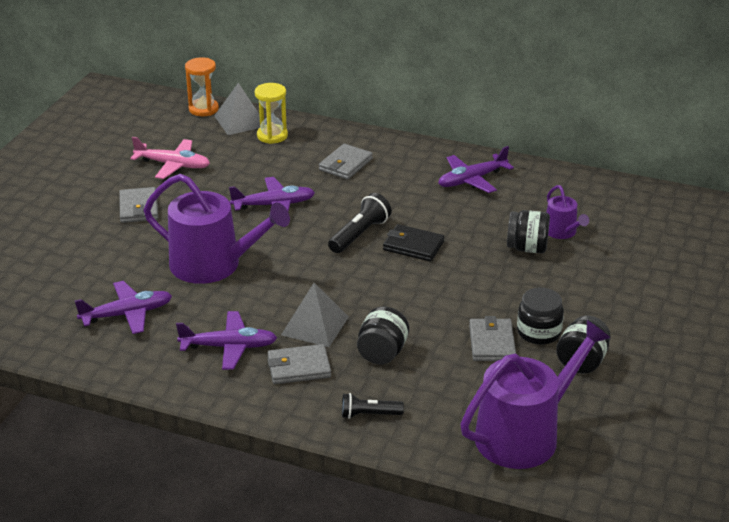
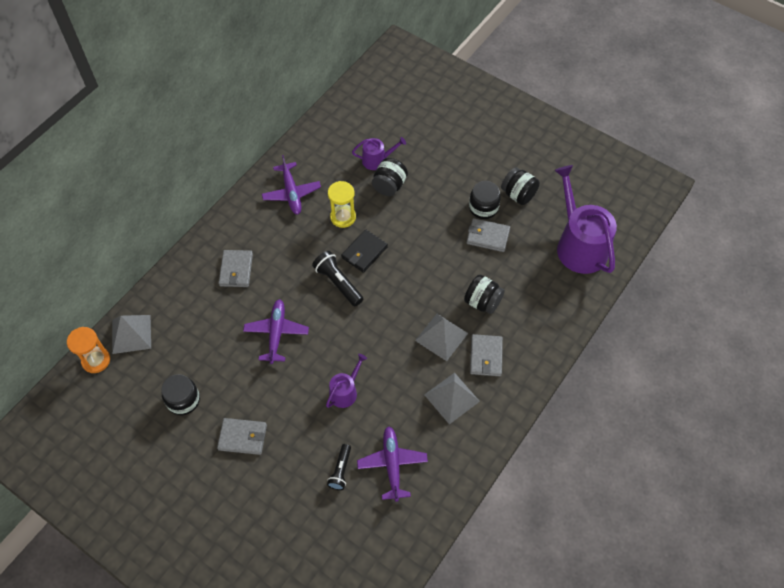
camera: 75 degrees left, 25 degrees up
(173, 165) = (183, 400): pink plane -> black jar
(213, 265) = (345, 391): purple watering can -> purple watering can, size x0.49
(229, 347) = (451, 398): purple plane -> grey pyramid
(272, 136) = (168, 314): yellow hourglass -> yellow hourglass (343, 217)
(345, 164) = (236, 270): grey wallet -> grey wallet turned 45 degrees clockwise
(369, 414) = (544, 325): black flashlight -> black flashlight (340, 470)

